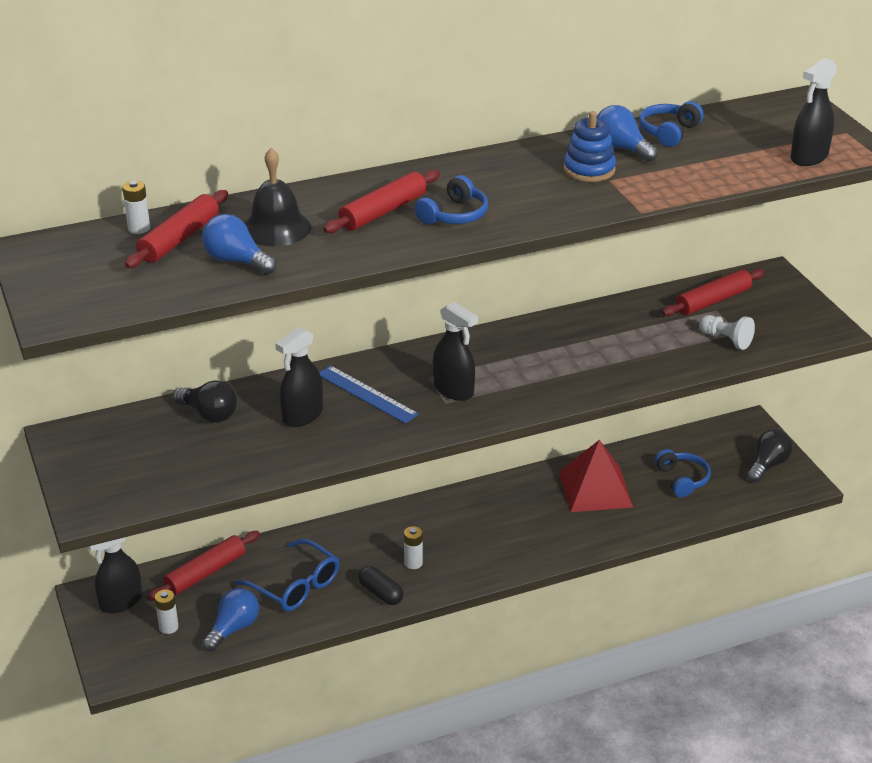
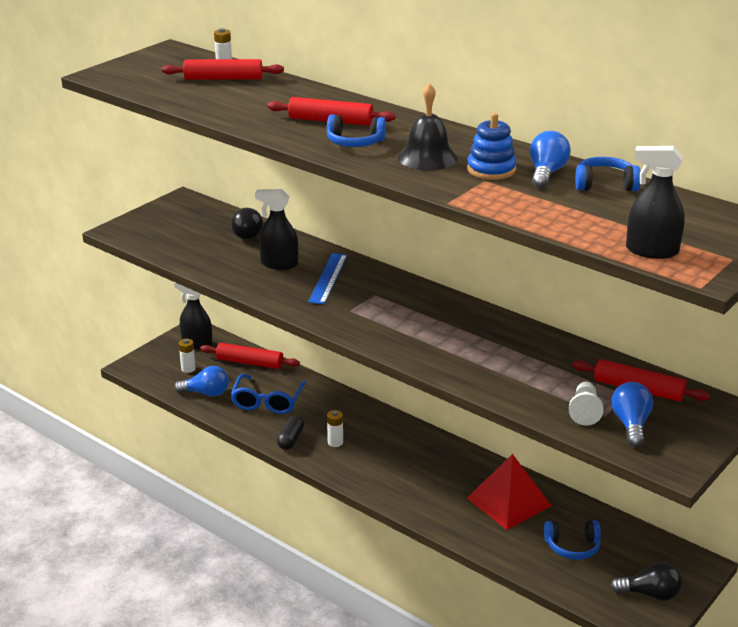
camera: 60 degrees right, 5 degrees down
(236, 261) = (213, 99): blue light bulb -> blue light bulb (631, 424)
(276, 228) = (269, 98): black bell -> black bell (427, 157)
(453, 390) = (368, 309): black spray bottle -> none
(682, 479) = (572, 547): blue headphones -> blue headphones turned 45 degrees clockwise

